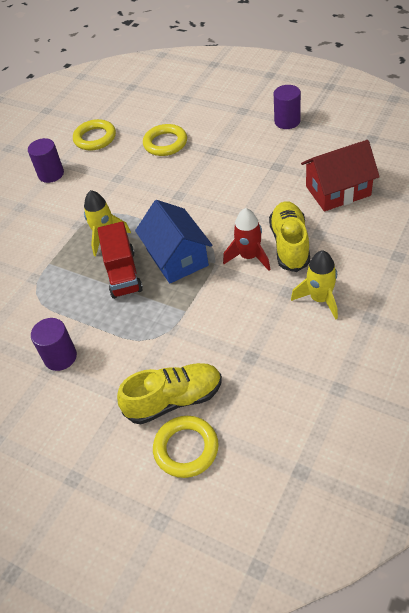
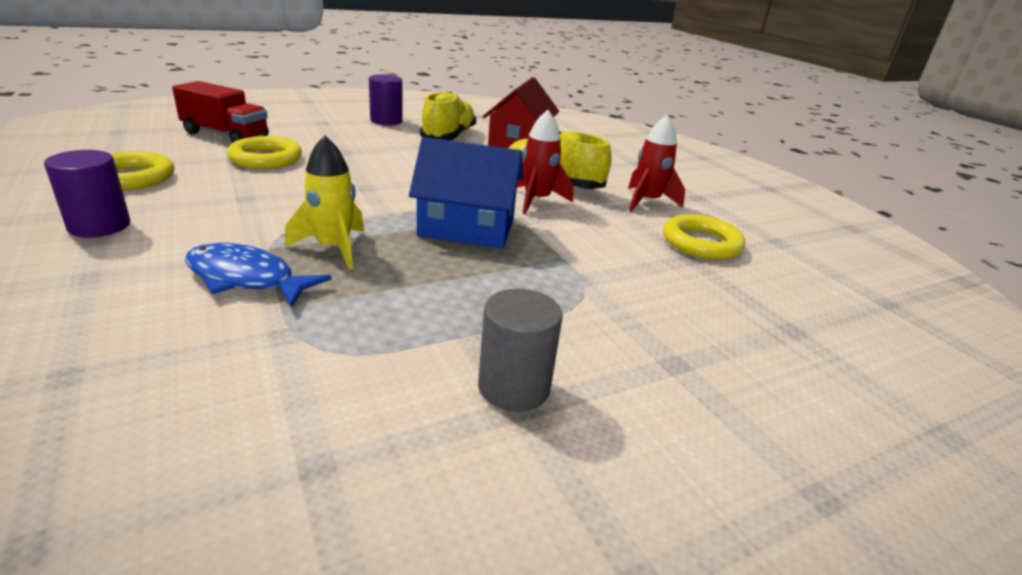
camera: 65 degrees left, 20 degrees down
(57, 238) = (246, 278): none -> blue fish
(60, 357) = (514, 387): purple cylinder -> grey cylinder
(123, 273) = (428, 266): red truck -> red truck (226, 135)
(174, 400) = (716, 329): yellow shoe -> yellow shoe (448, 137)
(186, 449) = (813, 356): yellow ring -> yellow ring (701, 243)
(320, 299) = (647, 202): yellow rocket -> red rocket

